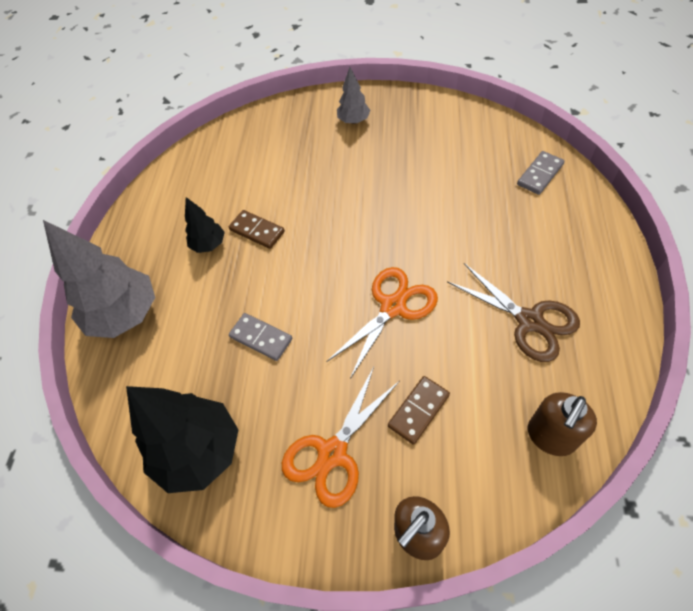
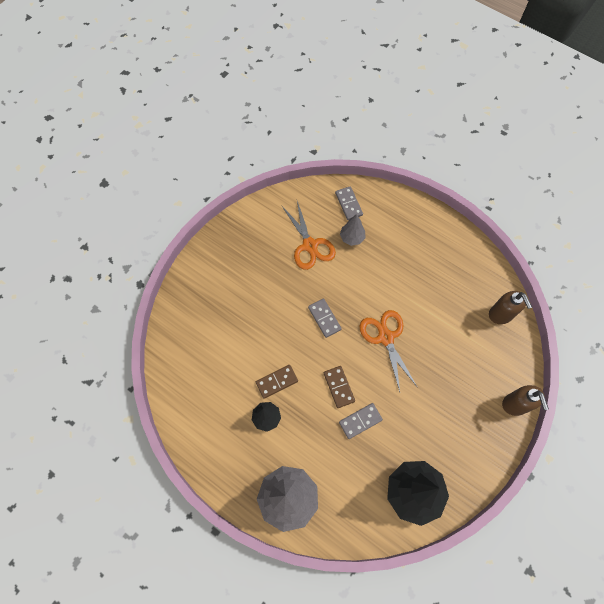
camera: 65 degrees left, 10 degrees up
(332, 454) = (454, 421): orange scissors -> orange scissors (310, 245)
(354, 121) = (225, 270): grey tree -> grey tree (352, 238)
(368, 232) = (324, 318): none -> grey domino
(418, 410) = (454, 364): brown domino -> brown domino (338, 387)
(530, 321) = (437, 278): brown scissors -> none

